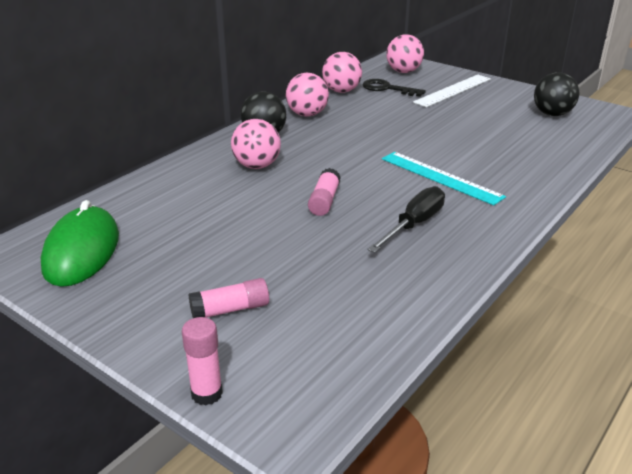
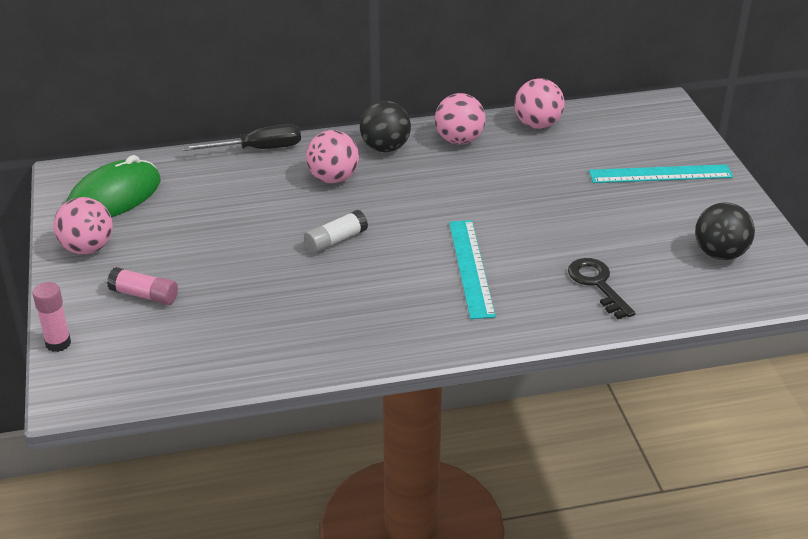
camera: 40 degrees right, 5 degrees up
(324, 201) = (335, 241): pink glue stick -> white glue stick
(387, 89) = (591, 141): black key -> black key (597, 284)
(403, 71) = (647, 125): pink ball -> pink ball (87, 248)
(414, 224) = (372, 300): black screwdriver -> black screwdriver (258, 149)
(453, 90) = (660, 174): white ruler -> turquoise ruler

